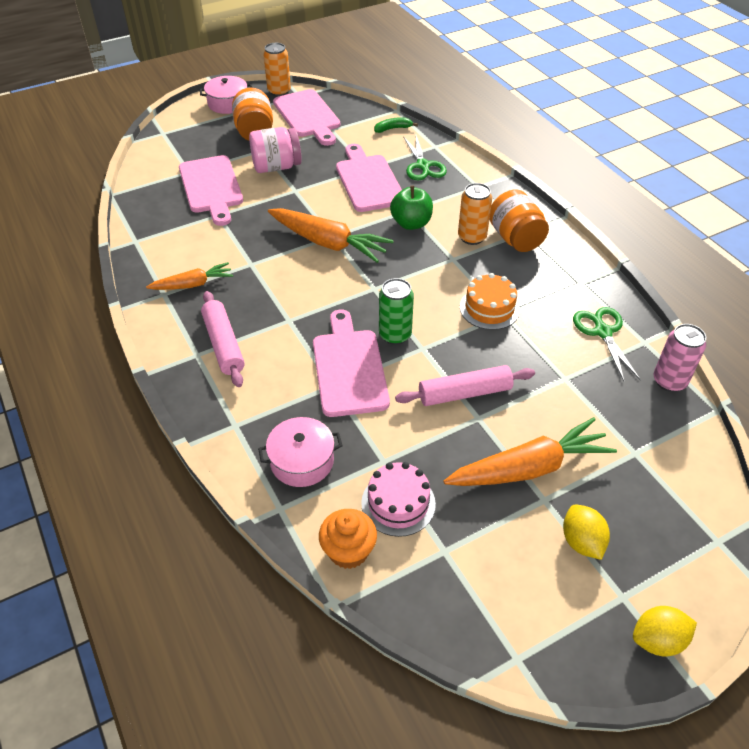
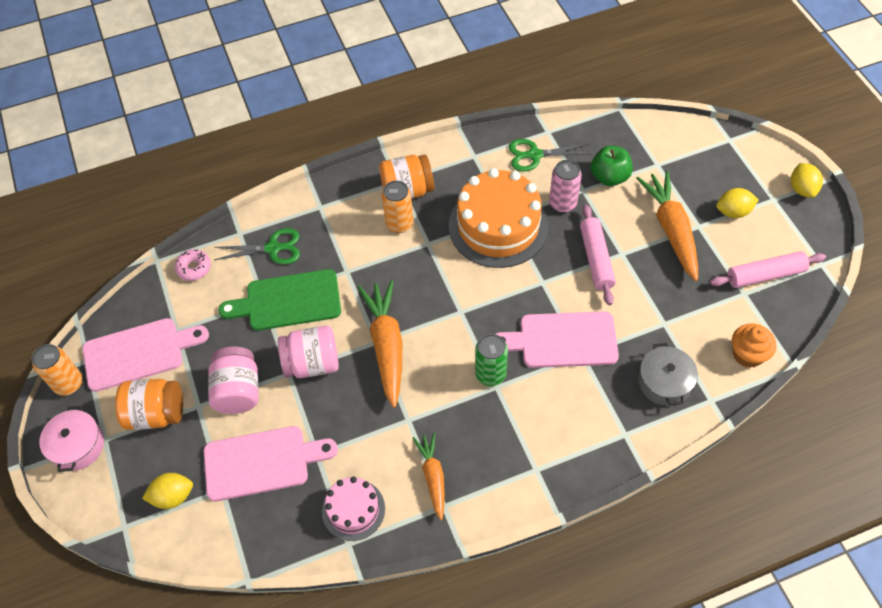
camera: 80 degrees left, 10 degrees up
(185, 150) = (173, 496): none -> yellow lemon
(223, 344) = (524, 445): pink rolling pin -> pink rolling pin (765, 275)
(302, 461) = (664, 382): pink pot -> grey pot
(305, 202) = (312, 363): none -> pink jar
(328, 243) = (386, 346): orange carrot -> orange carrot turned 45 degrees counterclockwise
(368, 181) = (288, 301): pink cutting board -> green cutting board
(393, 129) = (194, 268): green banana -> pink donut
(395, 335) = (525, 301): green can -> green can (490, 374)
(398, 503) = (704, 318): pink cake -> pink cake (353, 509)
(411, 223) = (369, 270): green apple -> green apple (609, 177)
(489, 308) = (498, 226): orange cake -> orange cake, size x1.87
(669, 381) = (590, 127): pink can -> pink can (562, 203)

